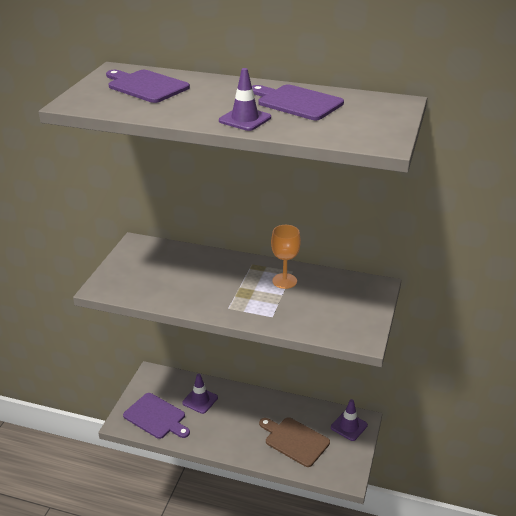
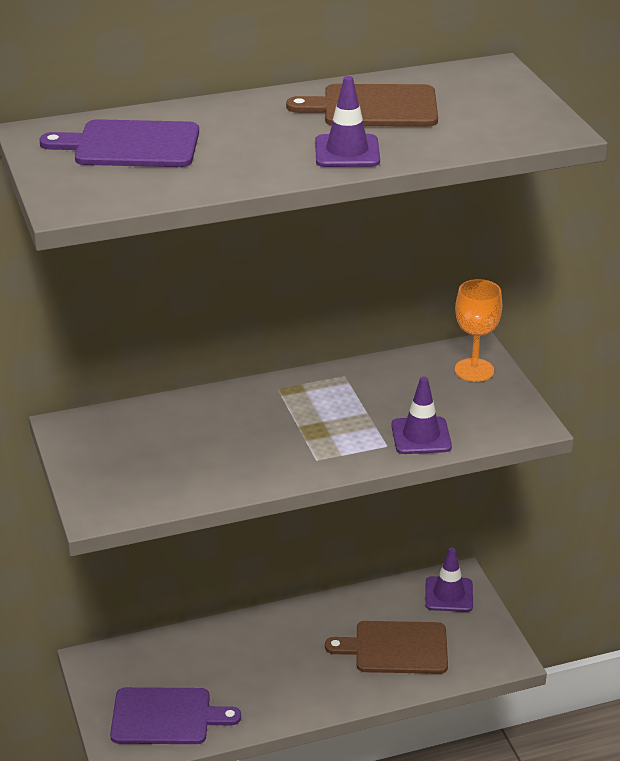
camera: 35 degrees left, 0 degrees up
(200, 400) = (209, 662): purple traffic cone -> purple traffic cone (421, 436)
(284, 281) = (349, 393): orange goblet -> orange goblet (474, 370)
(297, 102) = (373, 107): purple cutting board -> brown cutting board

